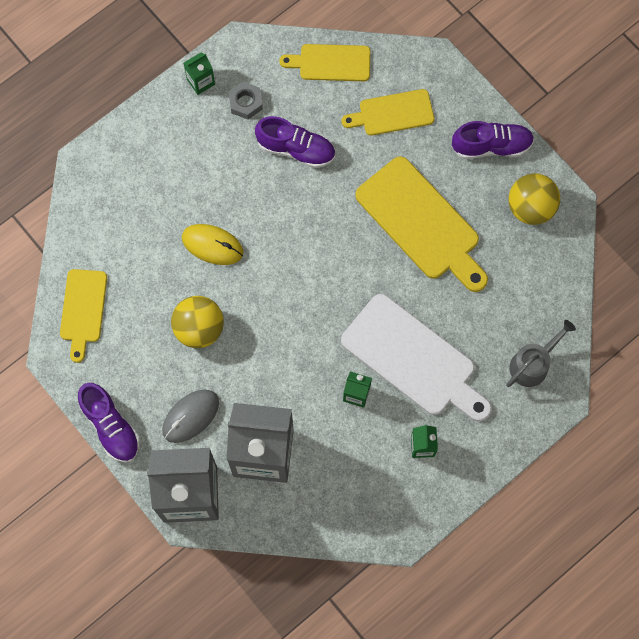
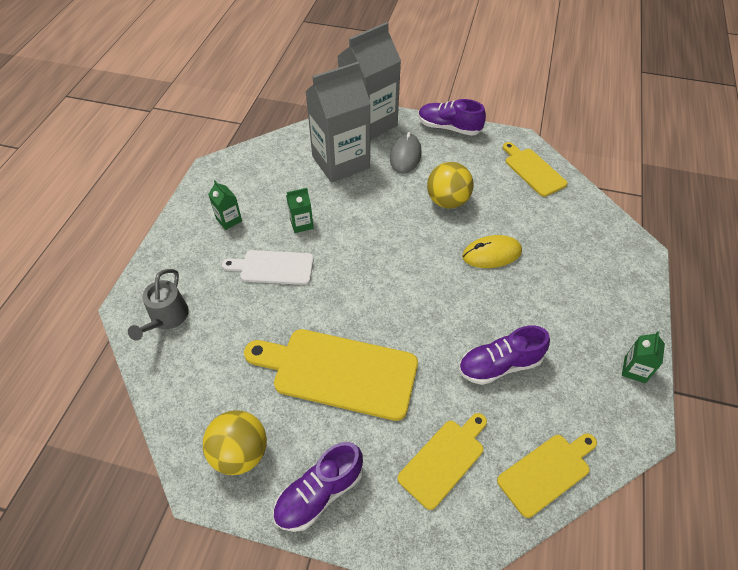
camera: 145 degrees right, 20 degrees down
(245, 103) = (580, 377): grey nut -> none
(413, 359) = (273, 267): white cutting board -> white cutting board, size x0.59

